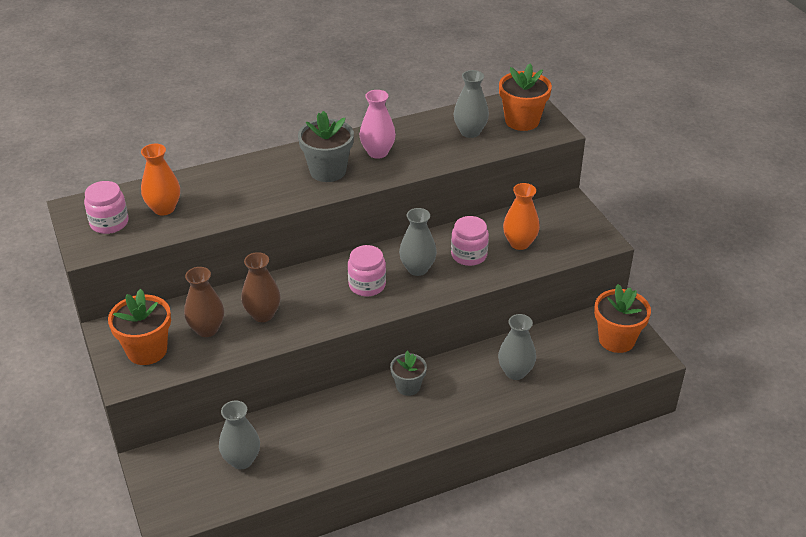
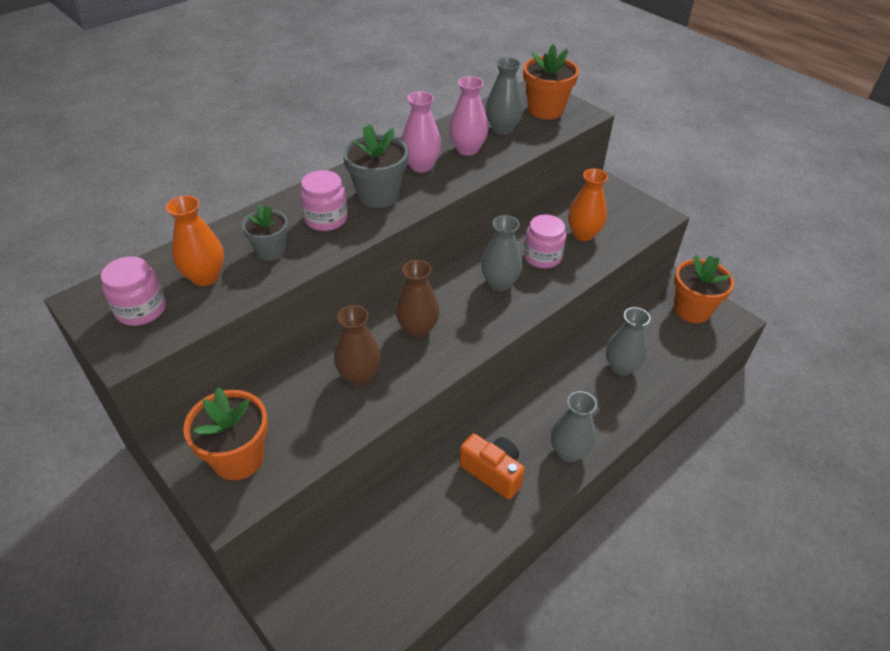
camera: 20 degrees left, 5 degrees up
(207, 329) = (301, 410): brown vase -> brown vase (418, 329)
(241, 460) = (389, 555): grey vase -> grey vase (569, 452)
(354, 425) = (493, 472): none -> orange camera
(367, 285) = (457, 313): pink jar -> pink jar (326, 219)
(408, 386) = (526, 411): grey flower pot -> grey flower pot (270, 251)
(426, 145) = (467, 149): none -> pink vase

